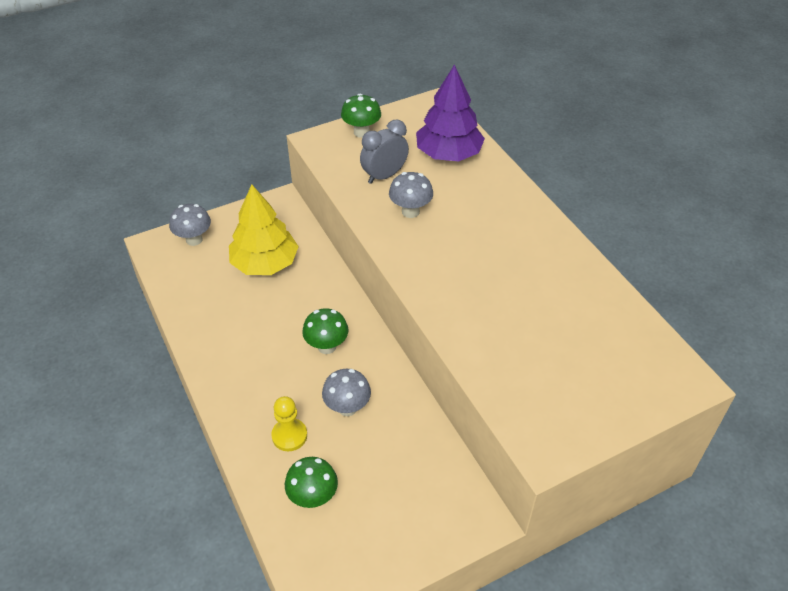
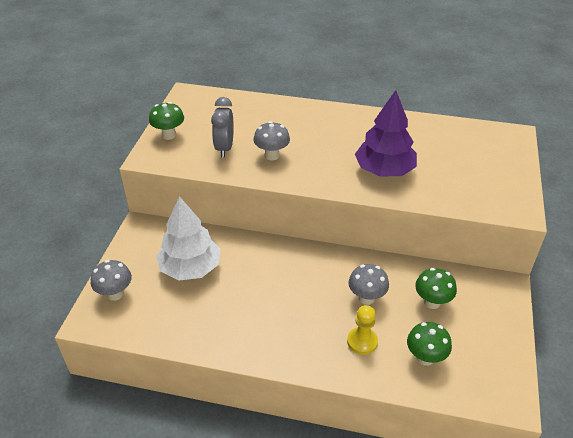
camera: 50 degrees left, 5 degrees down
(265, 263) = (190, 268): yellow tree -> white tree
(327, 346) = (304, 278): green mushroom -> green mushroom (432, 302)
(448, 154) = (241, 113): purple tree -> purple tree (384, 170)

